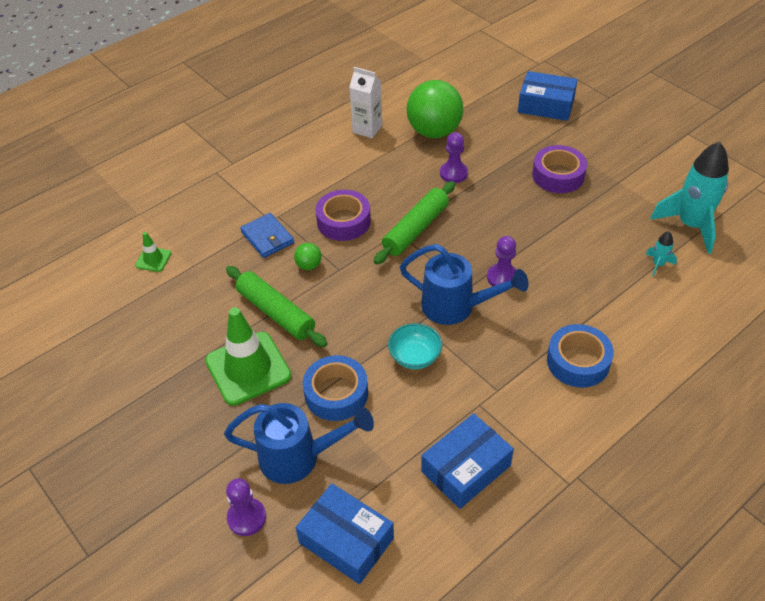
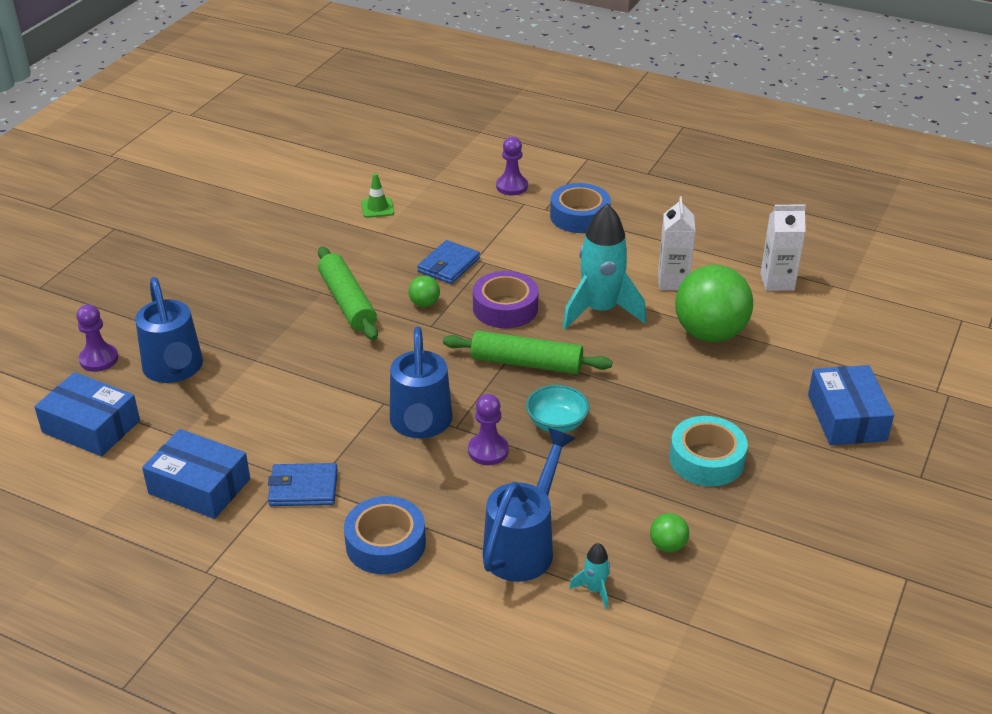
camera: 65 degrees right, 10 degrees down
(248, 368) = (268, 307): green traffic cone -> none
(276, 313) = (347, 302): green rolling pin -> green rolling pin turned 45 degrees counterclockwise
(336, 393) = (260, 371): blue tape -> blue tape (579, 216)
(346, 540) = (91, 426): blue box -> blue box turned 75 degrees counterclockwise
(398, 84) = (777, 282): none -> white carton
(415, 357) = (333, 412): turquoise bowl -> turquoise bowl (557, 423)
(453, 173) = (643, 368): purple pawn -> purple pawn (512, 186)
(497, 397) = (303, 488): none -> blue wallet
(558, 175) = (706, 459): purple tape -> turquoise tape
(605, 286) = (524, 545): none -> blue watering can
(630, 219) = (668, 546): none -> green ball
(691, 225) = (696, 612): turquoise rocket -> turquoise rocket (600, 311)

